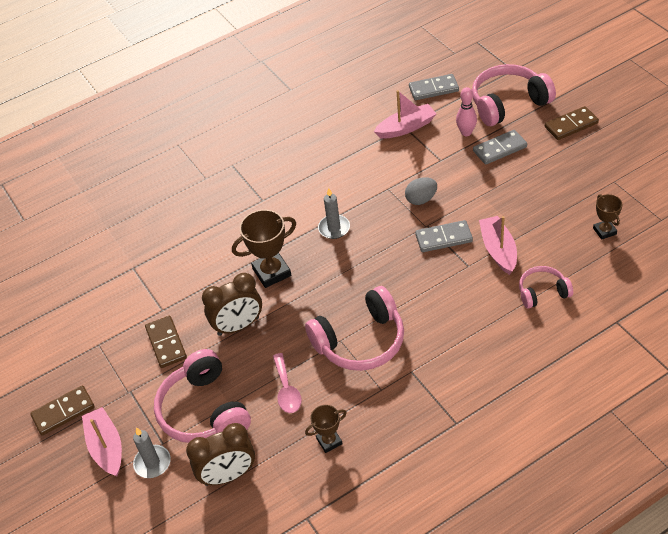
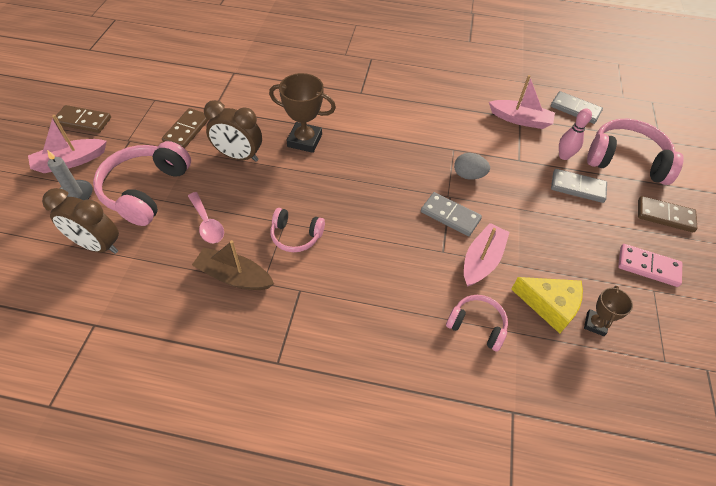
camera: 35 degrees right, 5 degrees up
(106, 447) = (70, 161): pink boat -> pink boat turned 135 degrees counterclockwise
(287, 390) = (207, 224): pink spoon -> pink spoon turned 60 degrees counterclockwise
(329, 441) = (181, 285): brown trophy -> none
(334, 228) = (382, 145): grey candle -> none
(356, 403) = (234, 276): none -> brown boat
(360, 341) = (296, 236): pink headphones -> pink headphones, size x0.56
(568, 243) = (549, 305): none -> yellow cheese
(596, 168) = (648, 266): none -> pink domino

